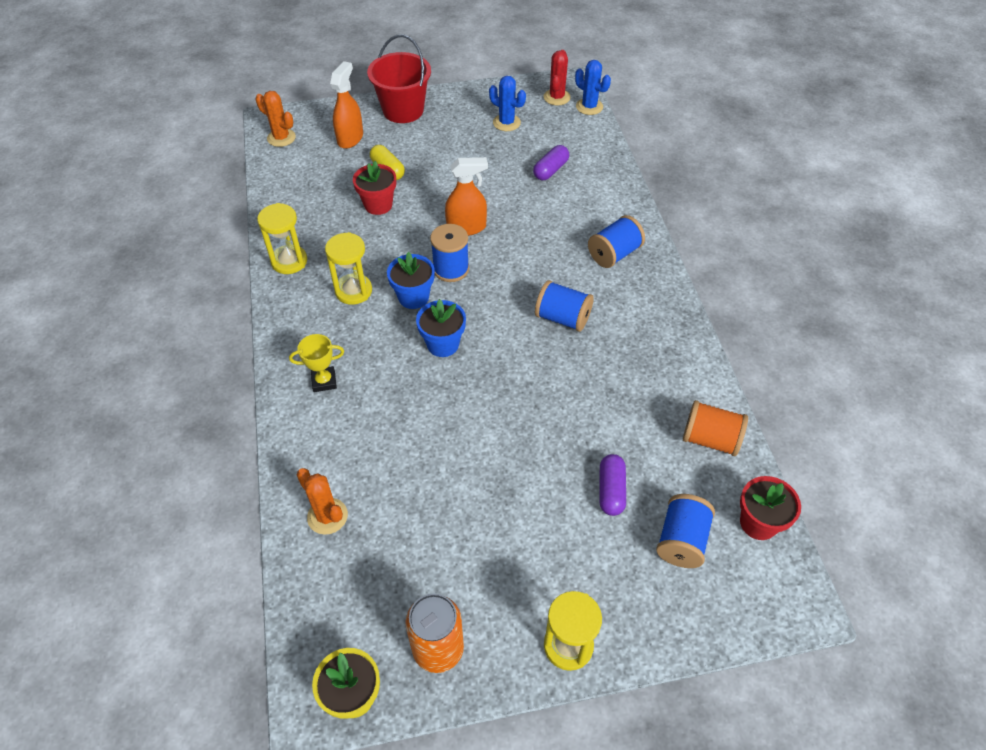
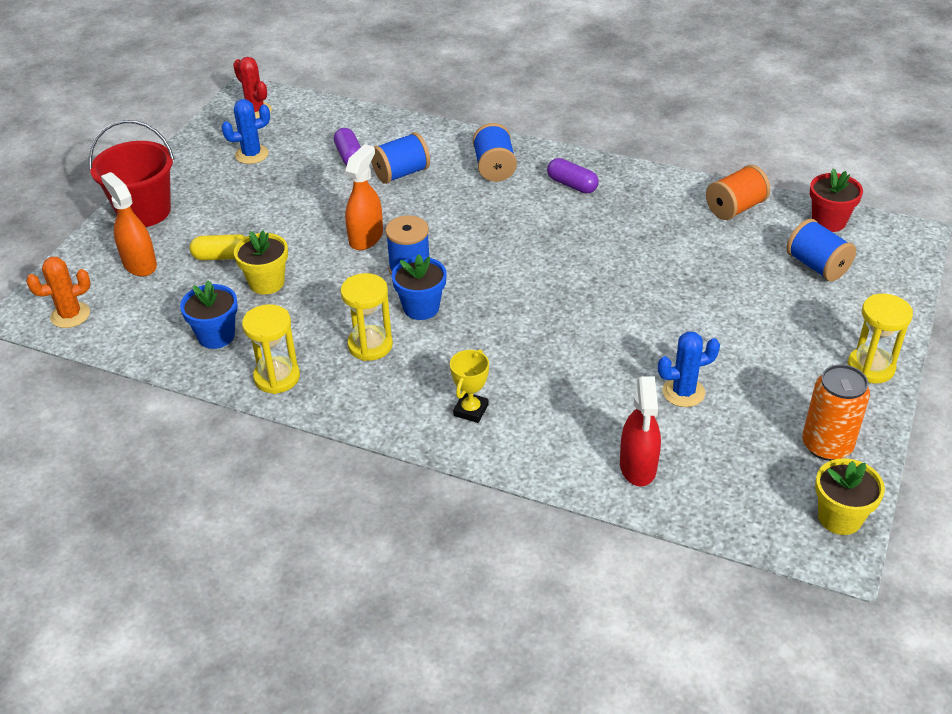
camera: 55 degrees left, 10 degrees down
(327, 516) = (638, 467): orange cactus -> red spray bottle
(378, 205) = (267, 283): red flower pot -> yellow flower pot
(443, 344) = (499, 312): blue flower pot -> blue flower pot (216, 336)
(563, 318) = (539, 228): blue spool -> blue spool (401, 173)
(589, 107) = (293, 99): blue cactus -> blue cactus (683, 392)
(611, 490) = (743, 281): purple capsule -> purple capsule (572, 185)

